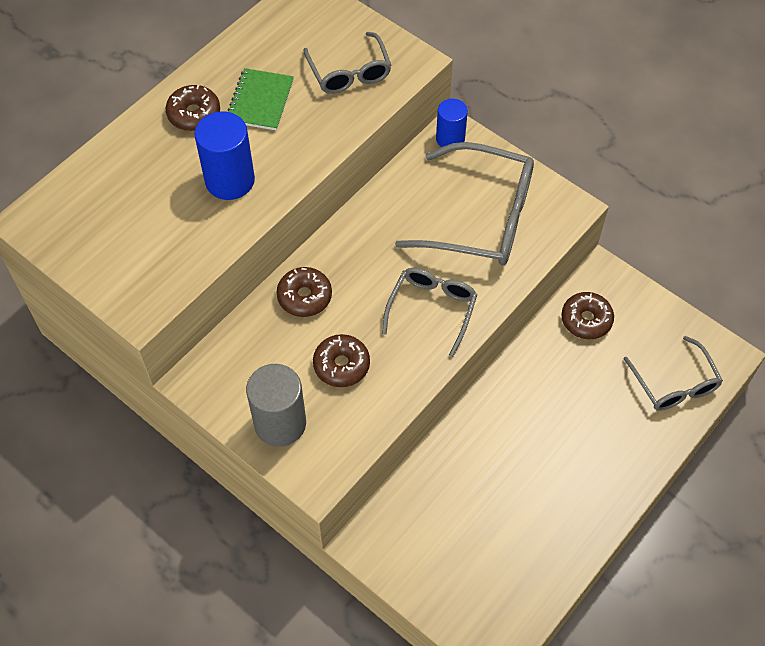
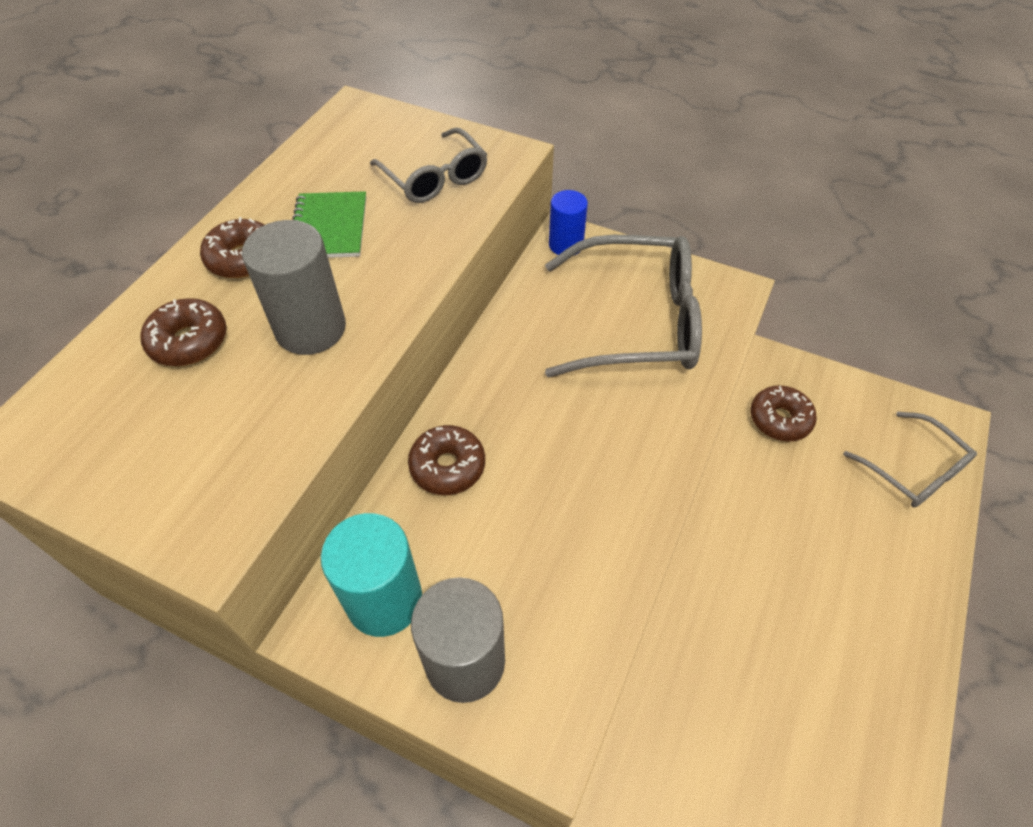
camera: 15 degrees left, 5 degrees down
(230, 180) = (310, 328): blue cylinder -> grey cylinder
(239, 374) = (384, 600): none -> turquoise cylinder
(341, 365) = (527, 549): brown donut -> brown donut (189, 341)
(432, 309) = (620, 444): grey glasses -> none

